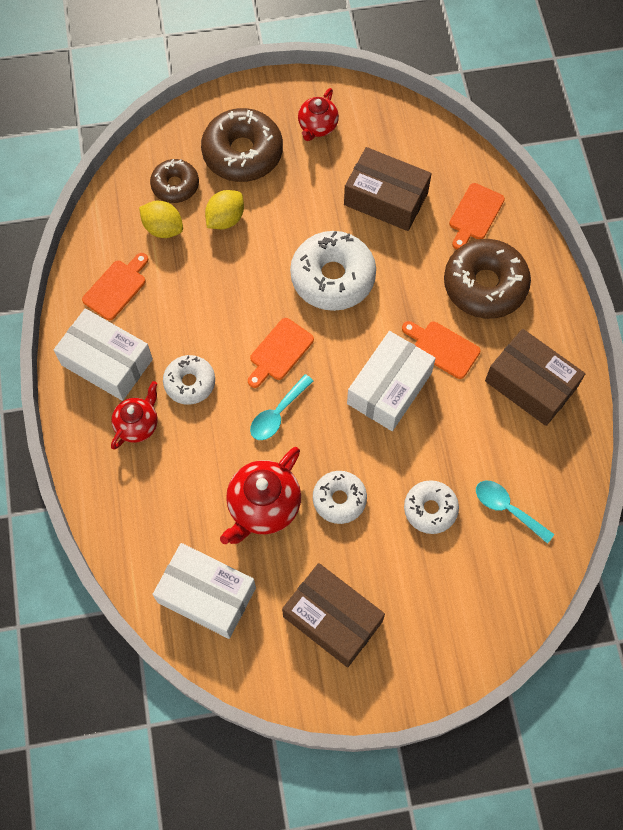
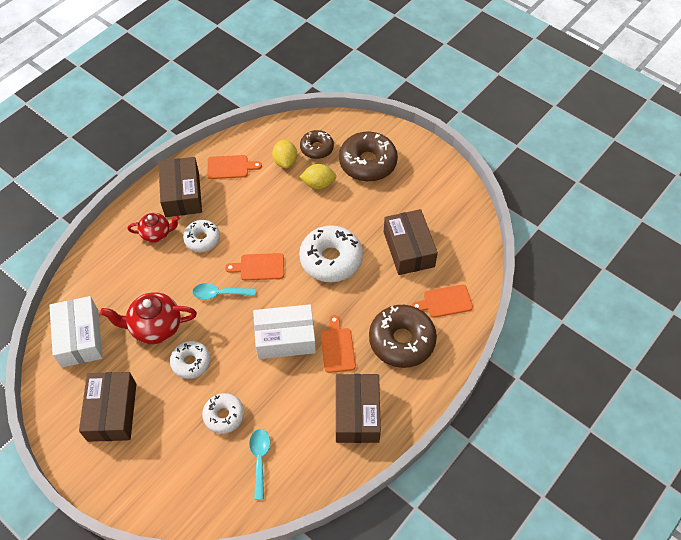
camera: 50 degrees right, 10 degrees down
(107, 362) = (182, 194): white box -> brown box
(317, 127) = (421, 184): red teapot -> none

